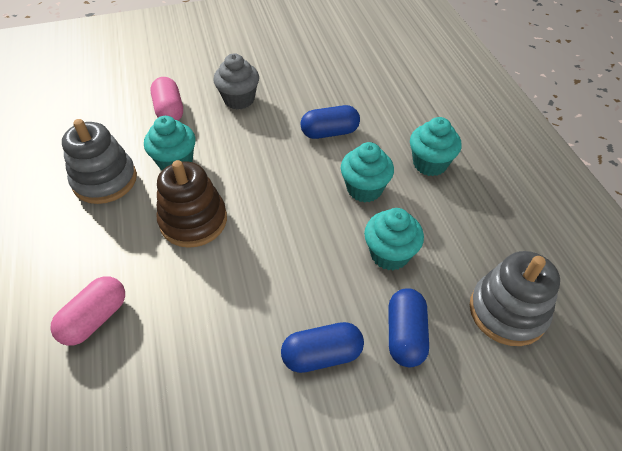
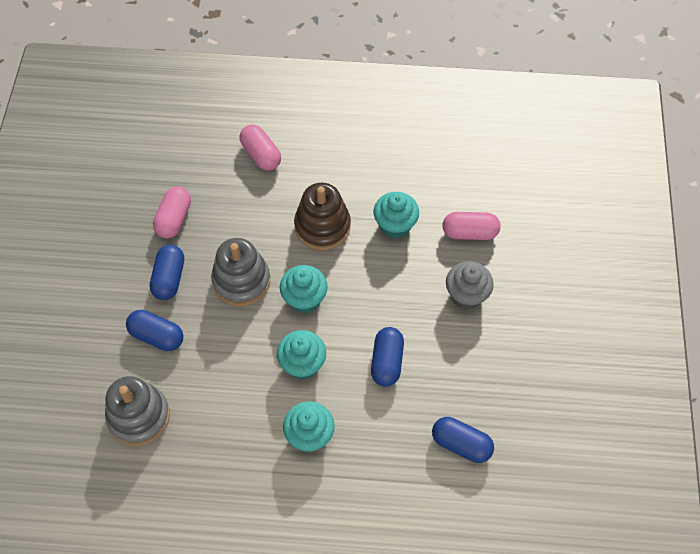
camera: 110 degrees right, 10 degrees up
(105, 180) = (393, 172): grey stacking toy -> grey stacking toy (241, 280)
(228, 389) = (174, 219): none -> pink capsule
(377, 76) = (461, 444): none -> blue capsule
(389, 254) = (227, 355): turquoise cupcake -> turquoise cupcake (304, 299)

